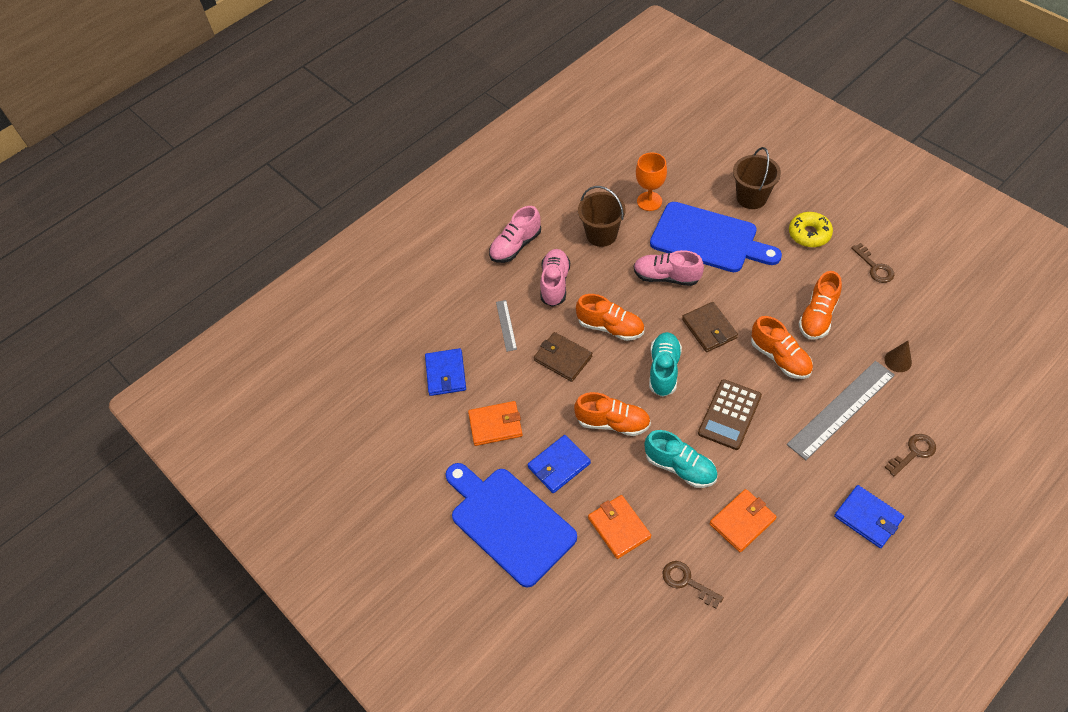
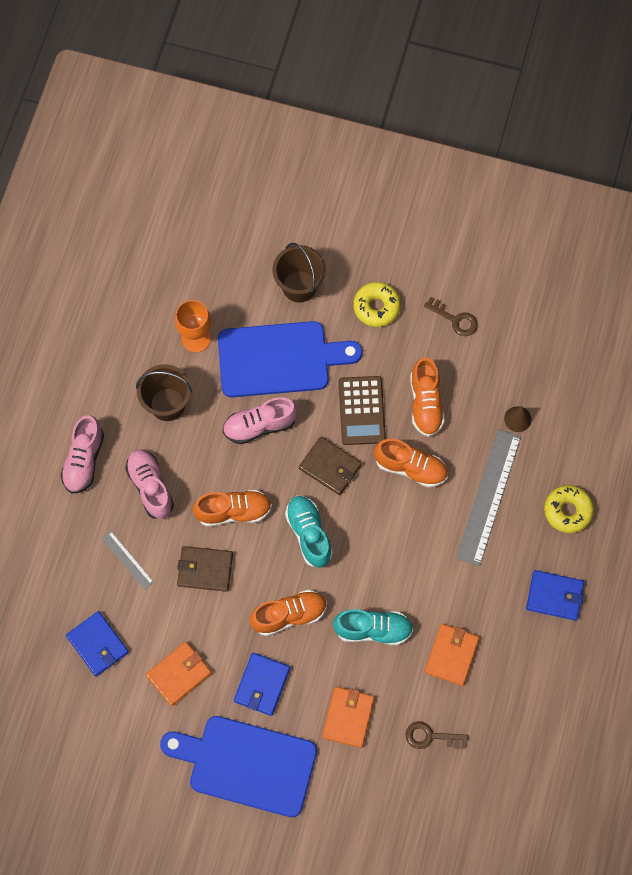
camera: 35 degrees left, 15 degrees up
(619, 528) = (348, 717): orange wallet -> orange wallet turned 75 degrees clockwise
(729, 414) = (392, 552): brown calculator -> brown calculator (361, 411)
(913, 453) = (567, 511): brown key -> yellow donut

